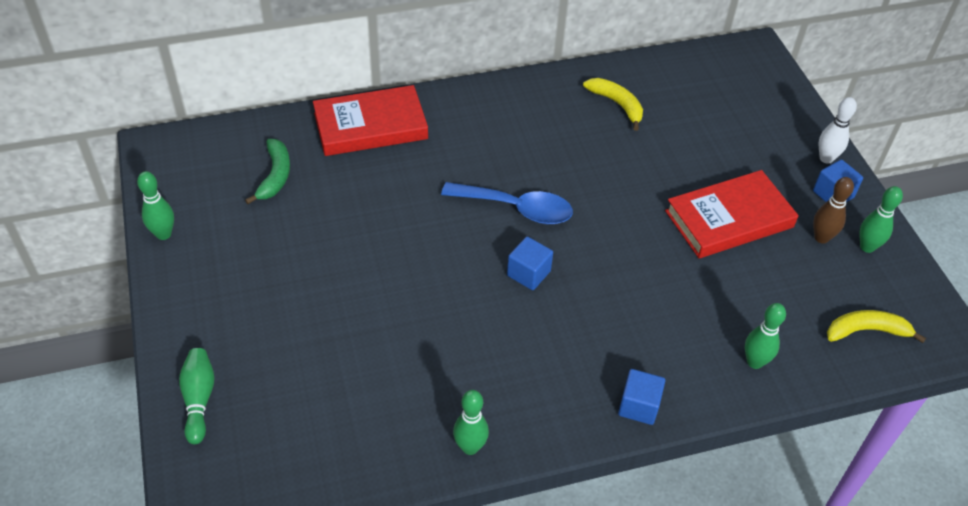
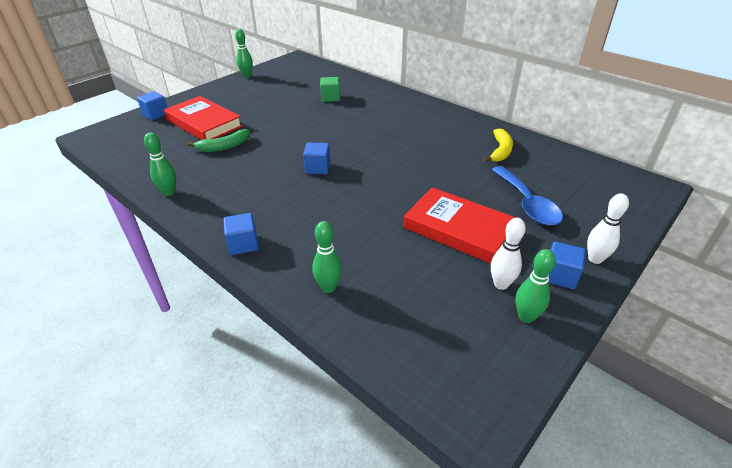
camera: 60 degrees right, 10 degrees down
(199, 400) = (155, 114): green bowling pin -> blue cube
(275, 176) = (309, 84): green banana -> green banana (224, 147)
(346, 175) = (330, 98): none -> green cube
(370, 126) = (372, 92): red book -> red book (204, 123)
(516, 208) = (365, 148): blue spoon -> blue spoon (527, 204)
(821, 238) = (501, 284): brown bowling pin -> white bowling pin
(866, 331) = (425, 347): yellow banana -> none

